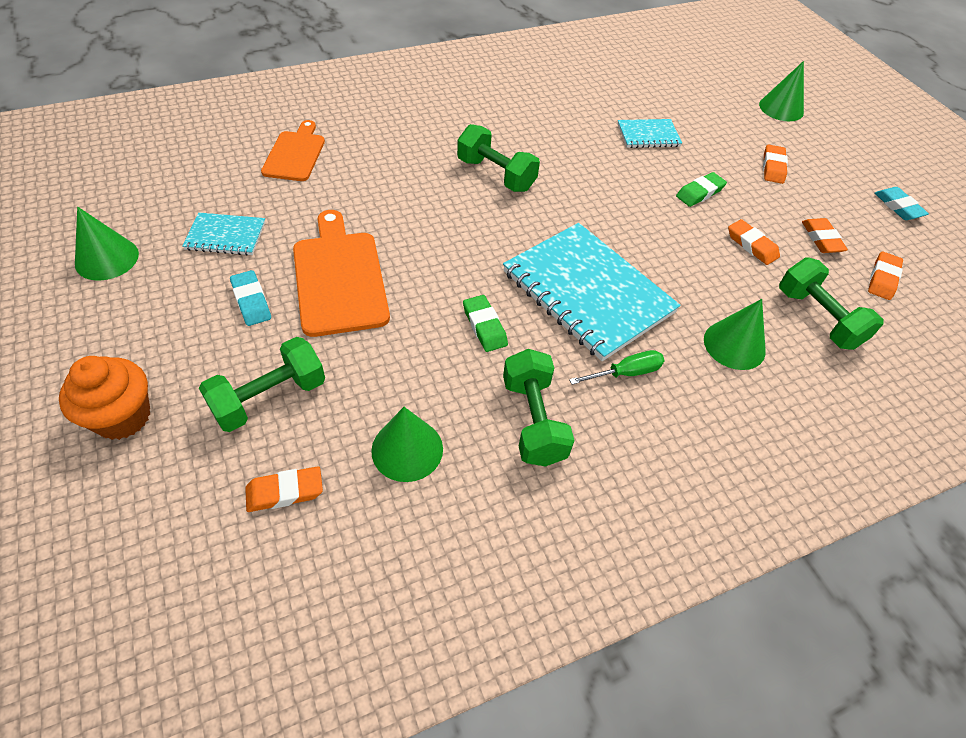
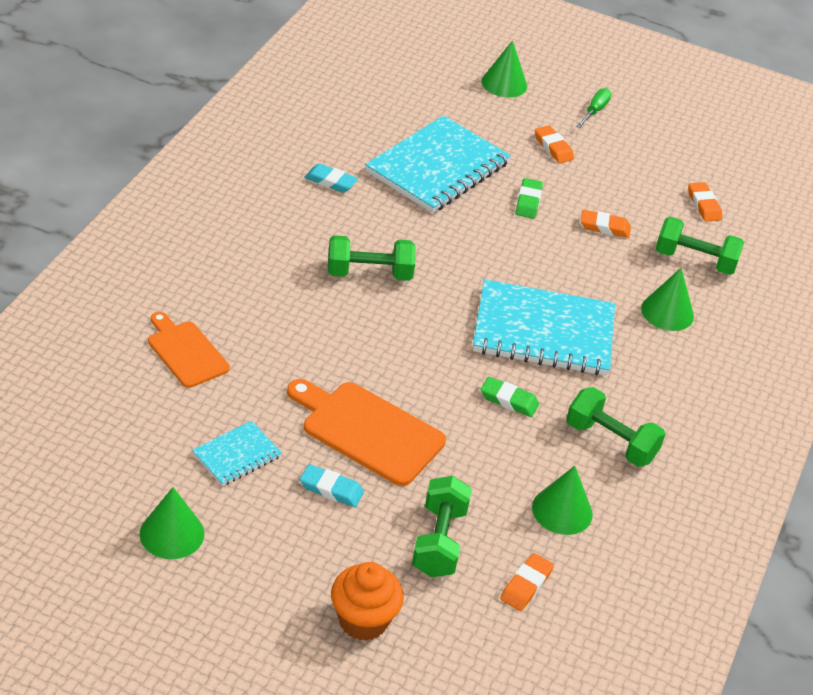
camera: 45 degrees left, 10 degrees down
(626, 373) = (627, 374): green screwdriver -> green screwdriver (594, 111)
(648, 135) = (437, 168): turquoise notebook -> turquoise notebook, size x2.07
(821, 239) = (641, 194): orange eraser -> none
(898, 207) = (662, 136): turquoise eraser -> turquoise eraser (330, 181)

